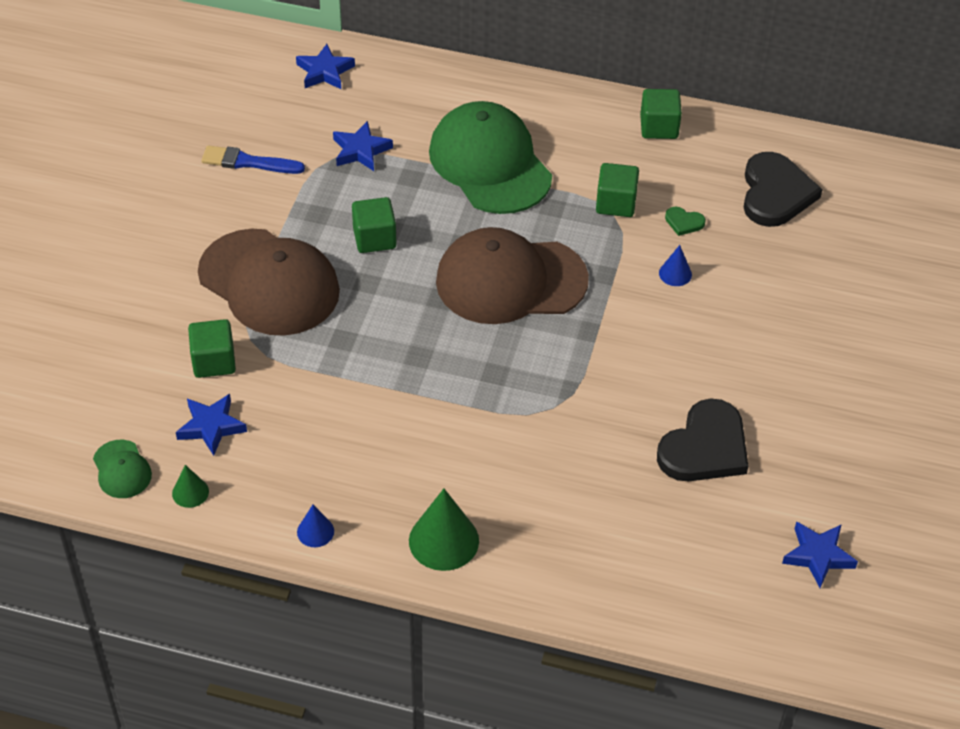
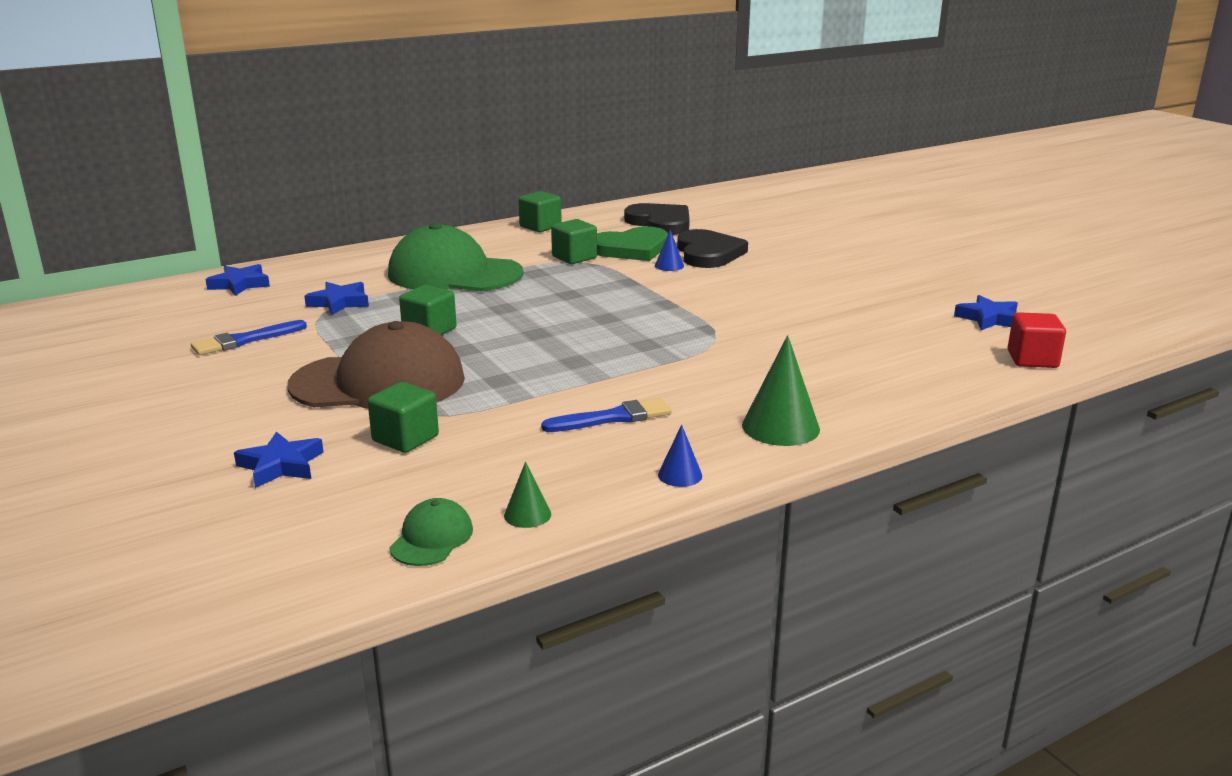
camera: 45 degrees left, 25 degrees down
(122, 469) = (431, 538): green cap -> green cap turned 90 degrees counterclockwise
(211, 426) = (473, 471): blue star -> blue star (281, 465)
(355, 441) = (612, 418): none -> blue brush
(510, 281) = (571, 307): brown cap -> none
(684, 222) = (631, 249): green heart -> green heart, size x2.32
(705, 447) = (837, 312): black heart -> black heart (708, 253)
(754, 629) = (1032, 359): none -> red cube

